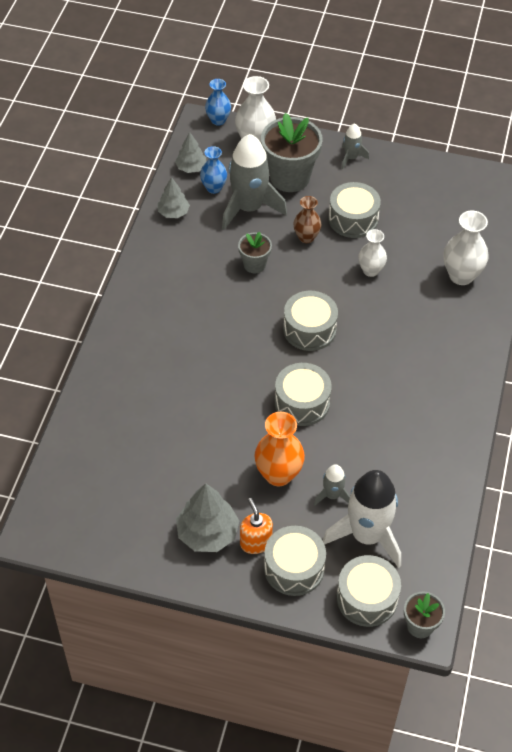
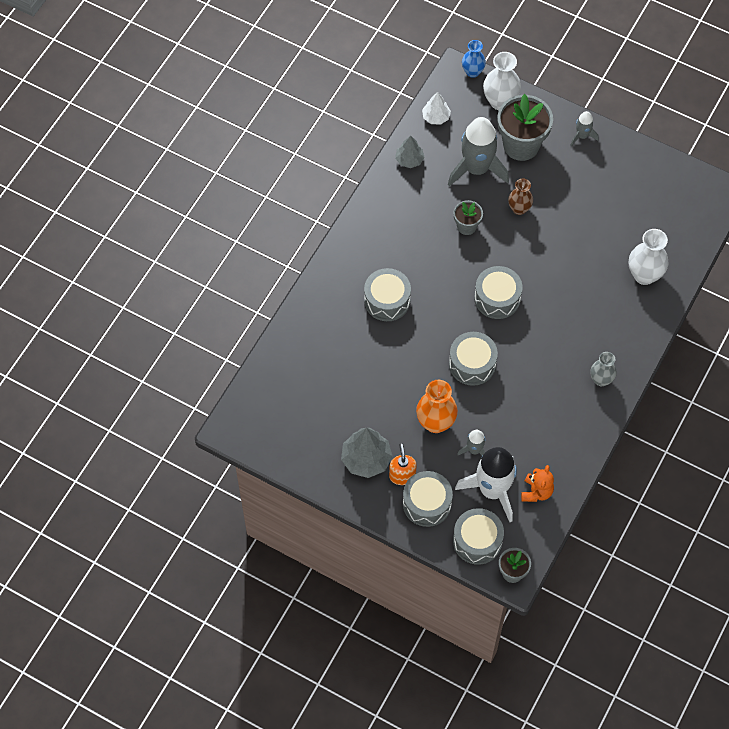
camera: 15 degrees right, 10 degrees up
(191, 167) = (436, 117): grey tree -> white tree
(214, 188) = (451, 142): blue vase -> none
(353, 219) = (565, 199): grey drum -> grey drum (387, 300)
(370, 270) = (566, 253): white vase -> none
(418, 526) = (536, 492): none -> orange teddy bear
(451, 389) = (601, 379): none -> grey vase

